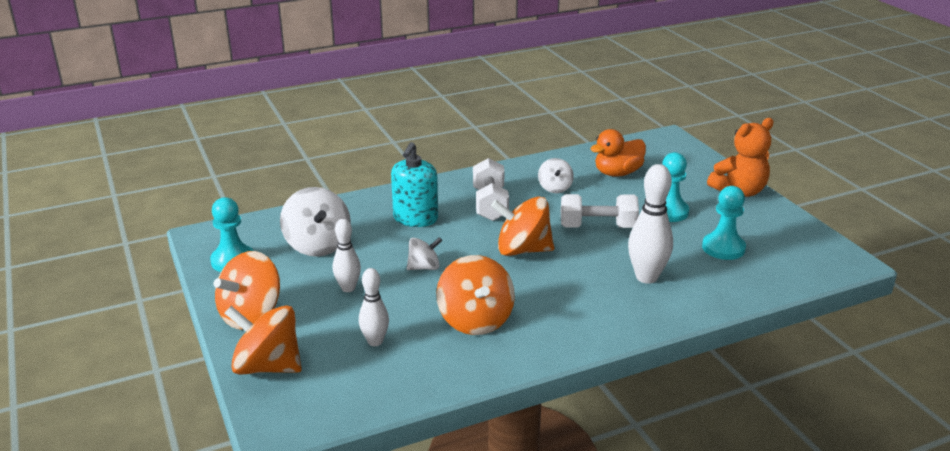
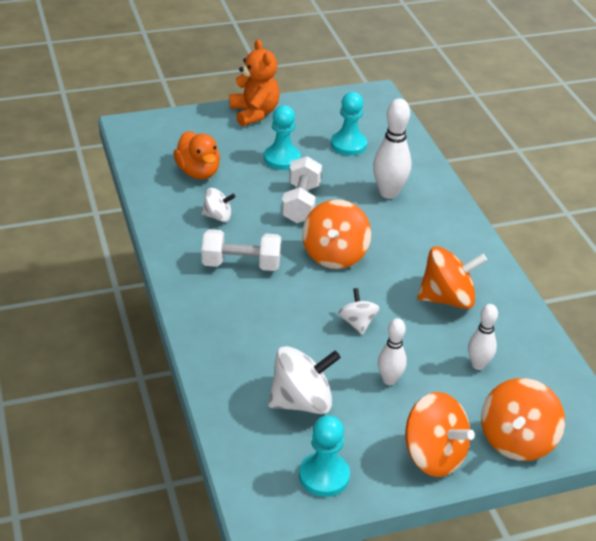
camera: 85 degrees left, 10 degrees up
(415, 218) = (259, 321): turquoise soap dispenser -> none

